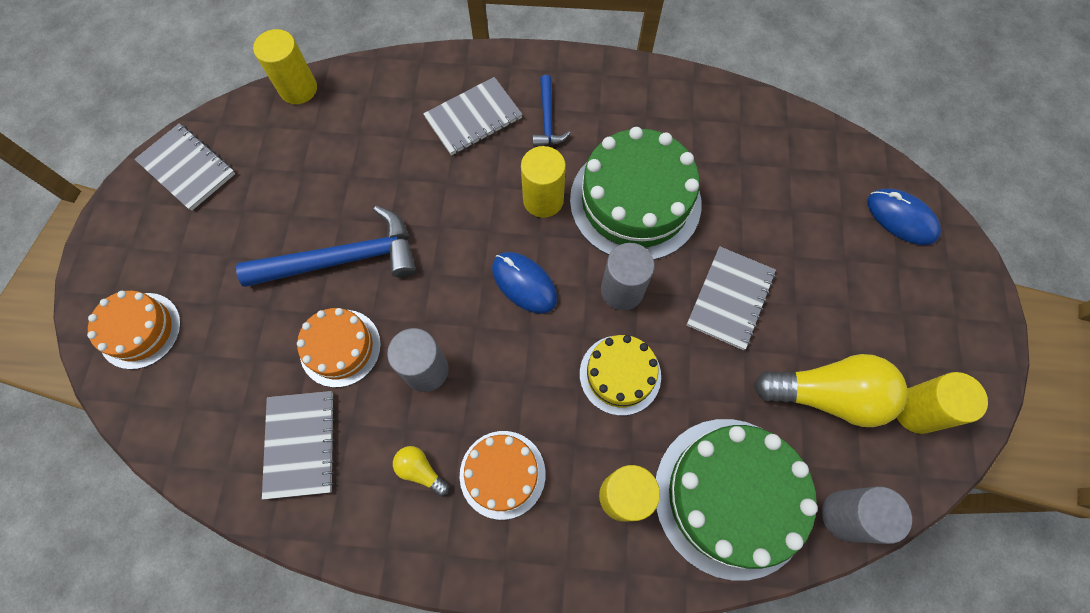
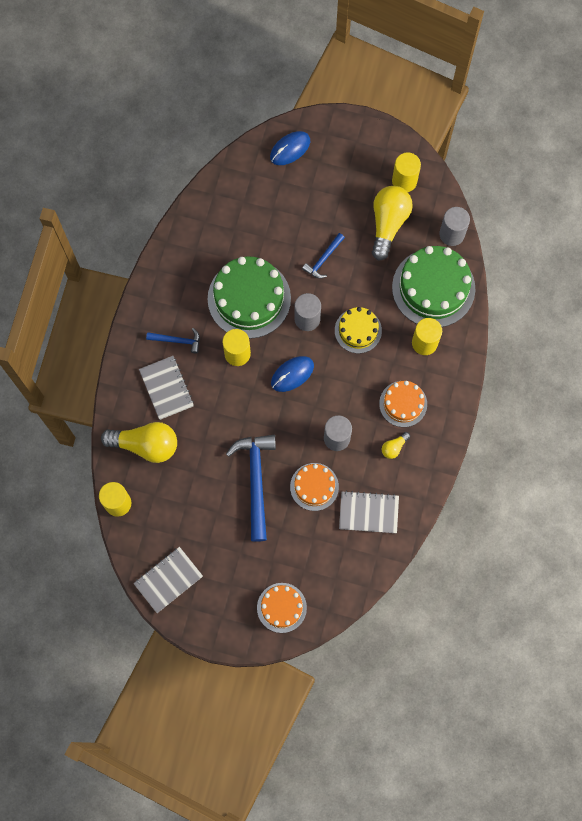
camera: 80 degrees left, 5 degrees up
(385, 107) = (146, 445): none -> yellow light bulb
(730, 299) = (323, 259): grey notebook -> blue hammer

